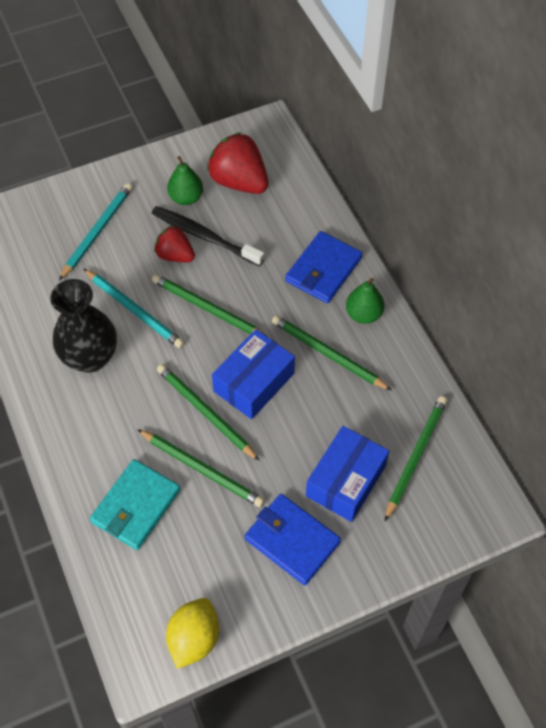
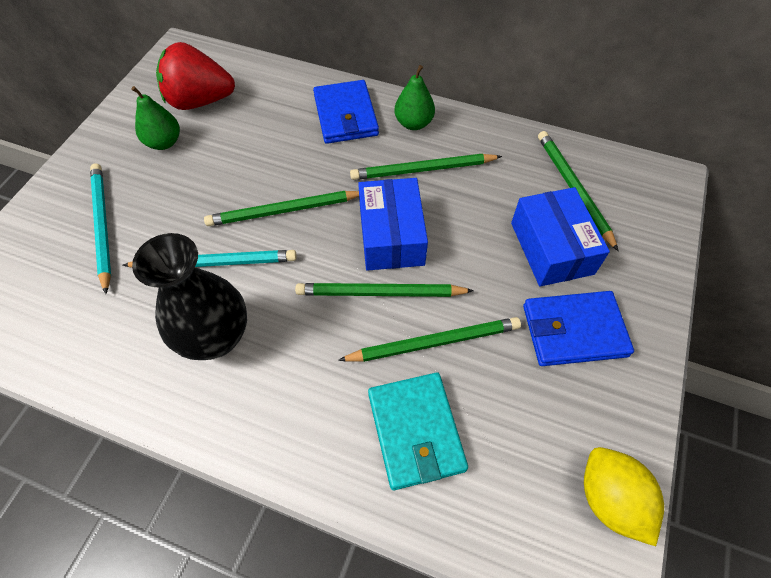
camera: 45 degrees left, 0 degrees up
(175, 255) = (204, 191): red strawberry -> none
(204, 236) = (215, 159): black toothbrush -> none

